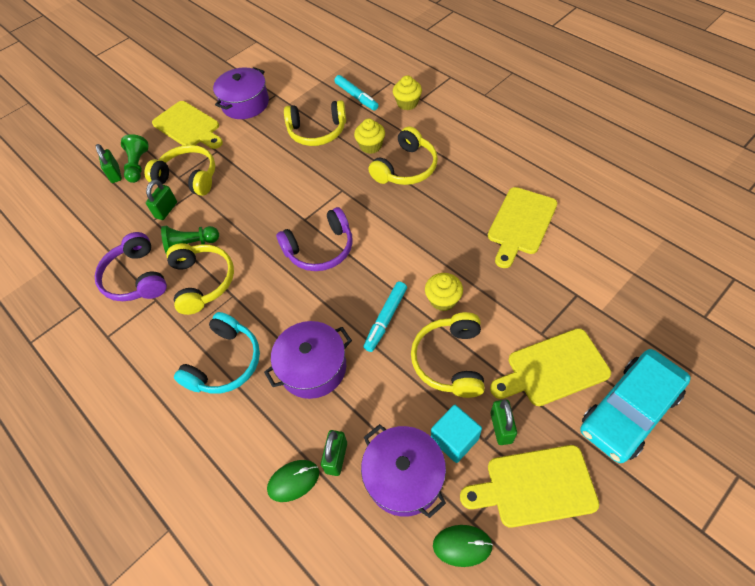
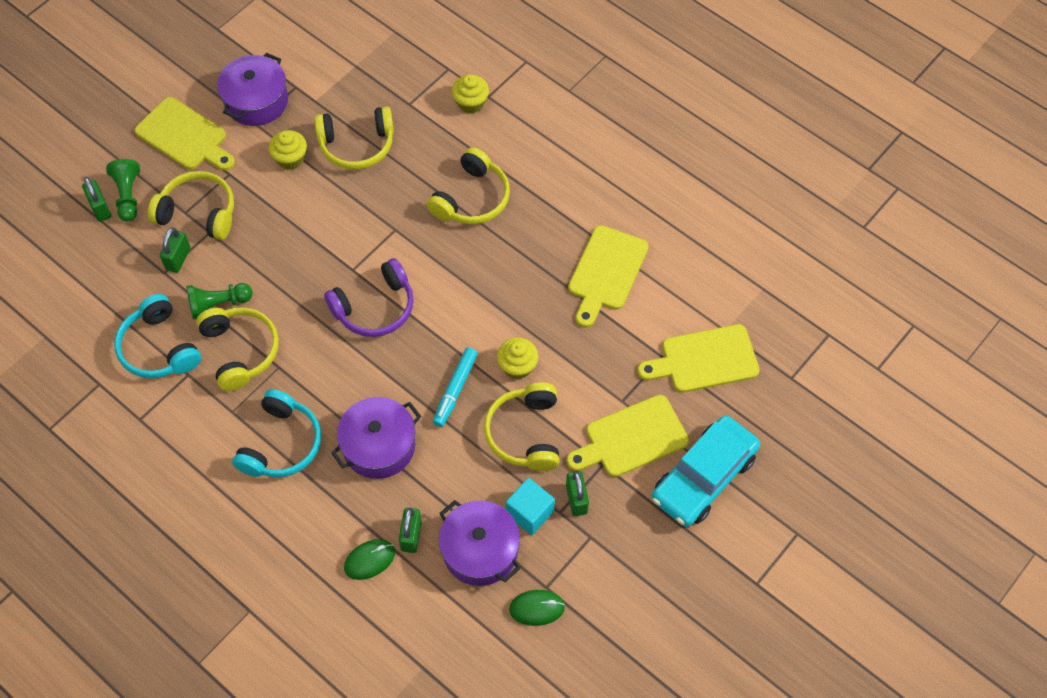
camera: 10 degrees left, 5 degrees up
(136, 277) = (159, 348): purple headphones -> turquoise headphones
(356, 97) = (404, 92): turquoise marker -> none
(371, 146) = (427, 167): yellow cupcake -> yellow cupcake (290, 158)
(535, 486) = (607, 553): yellow cutting board -> yellow cutting board (704, 360)

